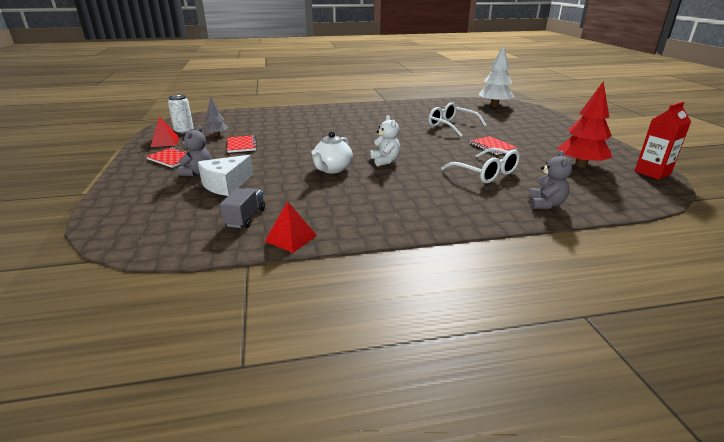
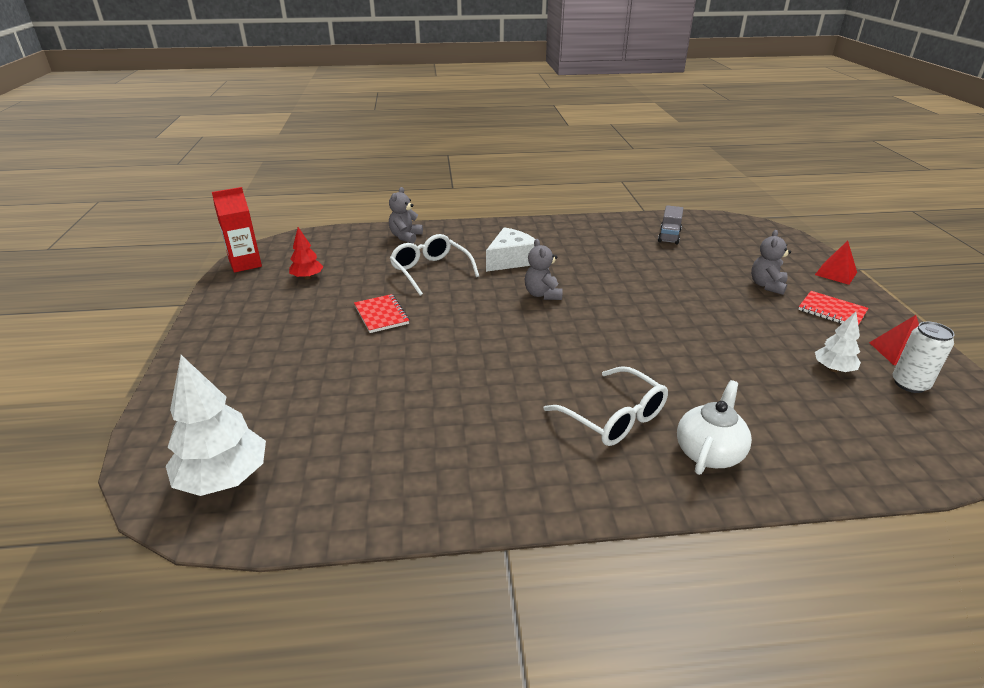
camera: 175 degrees left, 5 degrees up
(217, 135) = (833, 369): grey tree -> white tree
(226, 184) = (718, 269): white cheese -> white cheese (511, 260)
(241, 145) = (761, 337): red notebook -> none
(291, 238) = (623, 221): red pyramid -> red pyramid (835, 273)
(332, 169) = (608, 284): white teapot -> white teapot (709, 452)
(385, 161) = (542, 294): white teddy bear -> grey teddy bear
(451, 126) = (404, 378): white glasses -> white glasses (614, 418)
(580, 165) = (307, 277): red tree -> red tree, size x0.56

